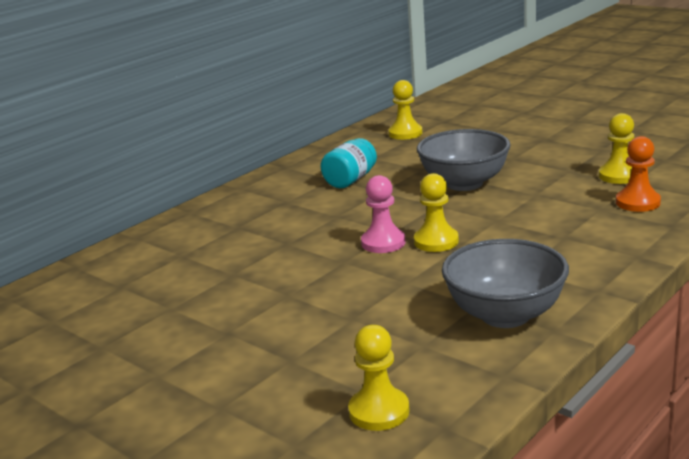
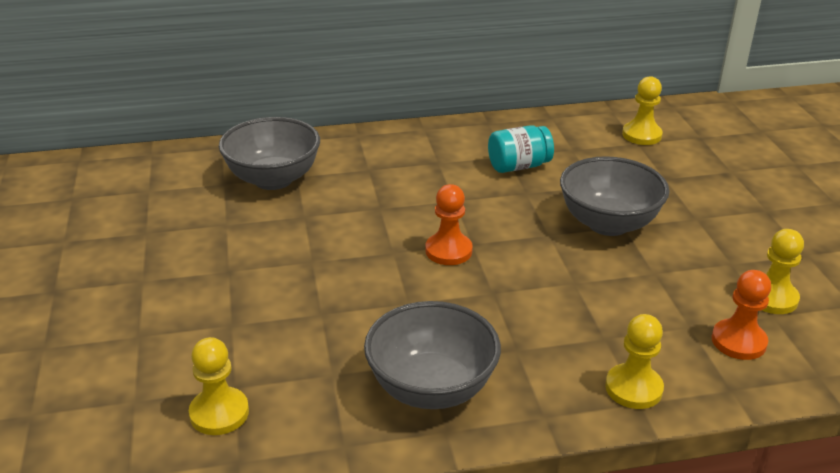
camera: 35 degrees right, 10 degrees up
(163, 265) = (273, 179): none -> grey bowl
(383, 243) = (448, 251): pink pawn -> orange pawn
(436, 241) = (490, 275): yellow pawn -> yellow pawn (633, 388)

